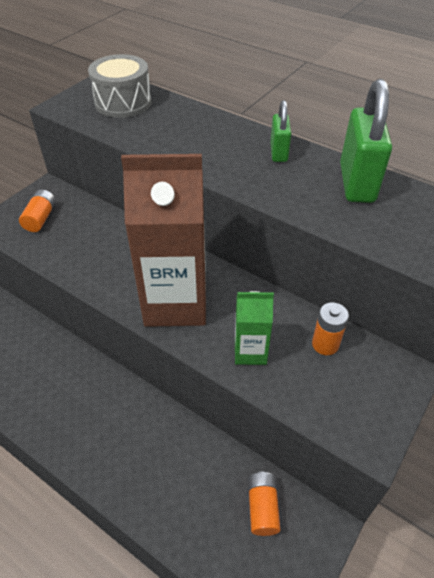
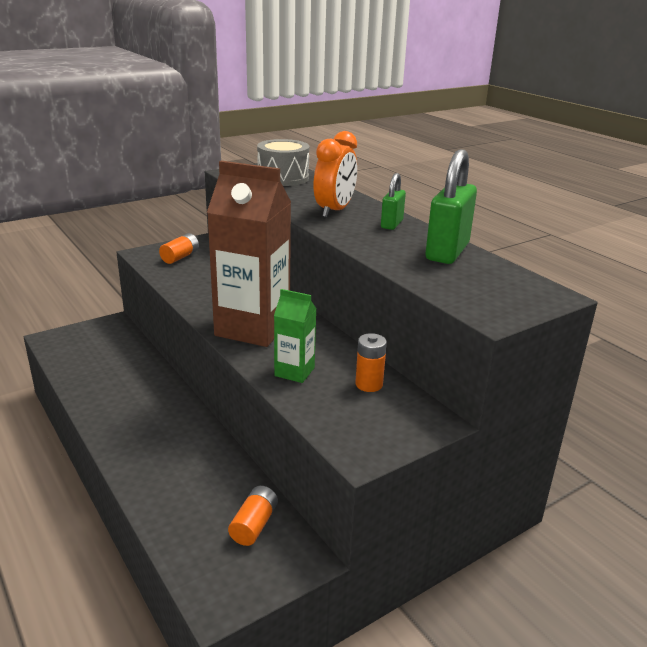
camera: 20 degrees right, 20 degrees down
(210, 146) = (334, 211): none -> orange clock

